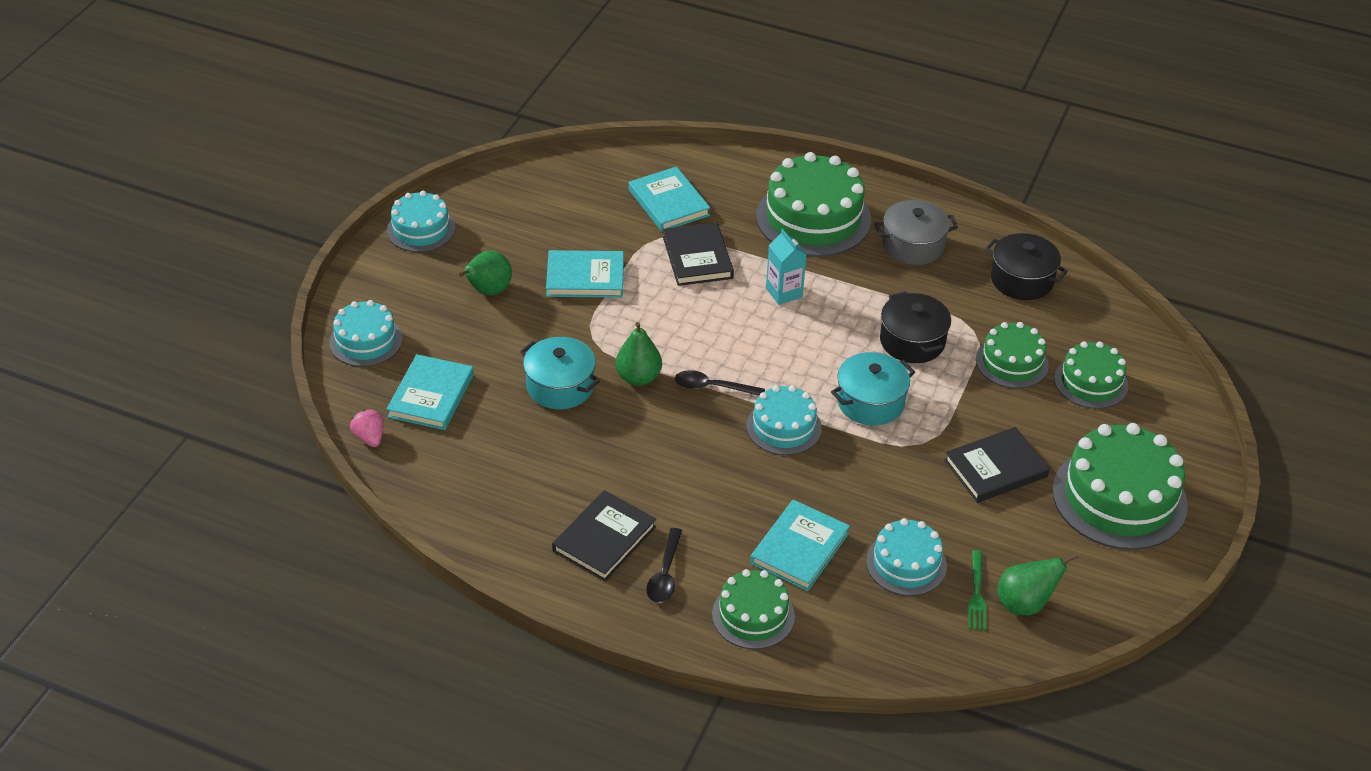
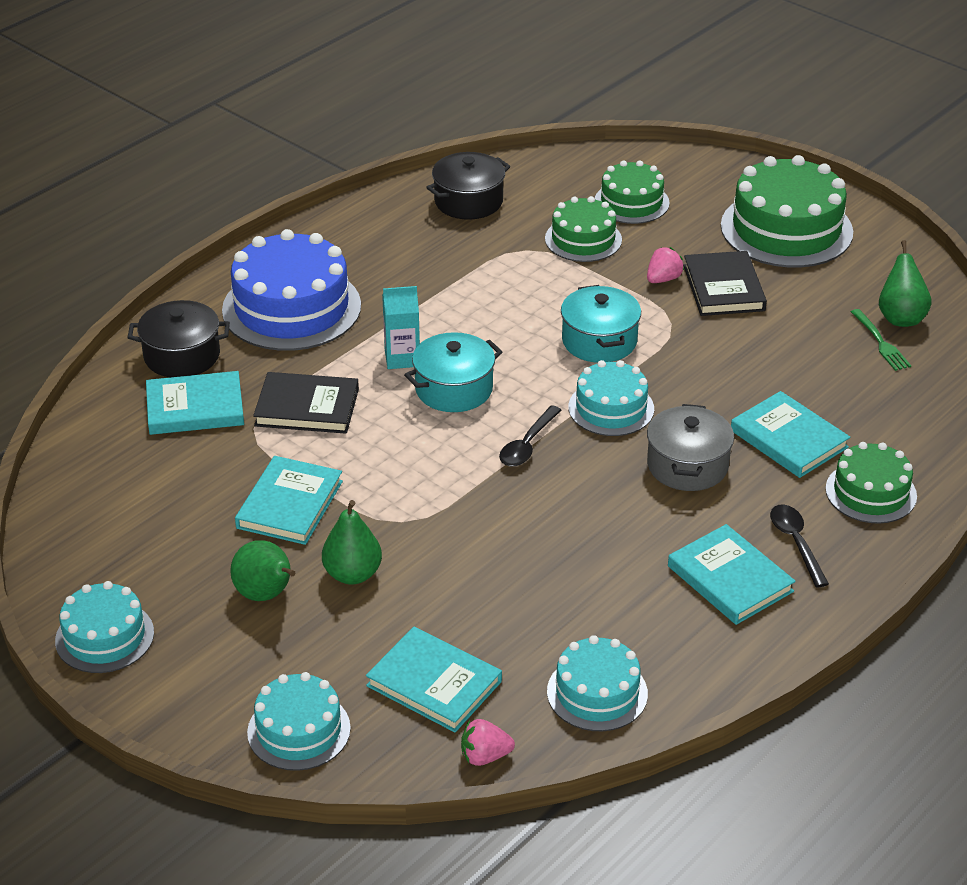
camera: 70 degrees left, 5 degrees down
(560, 386) = (470, 564): turquoise pot -> turquoise pot (454, 389)
(604, 539) = (730, 579): black book -> turquoise book
(638, 377) = (485, 498): green pear -> green pear (352, 574)
(665, 574) = (796, 543): black spoon -> black spoon turned 135 degrees counterclockwise
(813, 218) = (291, 308): green cake -> blue cake
(906, 563) = (830, 375): turquoise cake -> turquoise cake (597, 693)
(912, 341) = (523, 291): black pot -> black pot (182, 355)
(913, 245) = (377, 253): grey pot -> grey pot (687, 465)
(976, 593) = (880, 342): green fork -> green fork turned 45 degrees clockwise
(984, 425) = (663, 279): none -> pink strawberry

